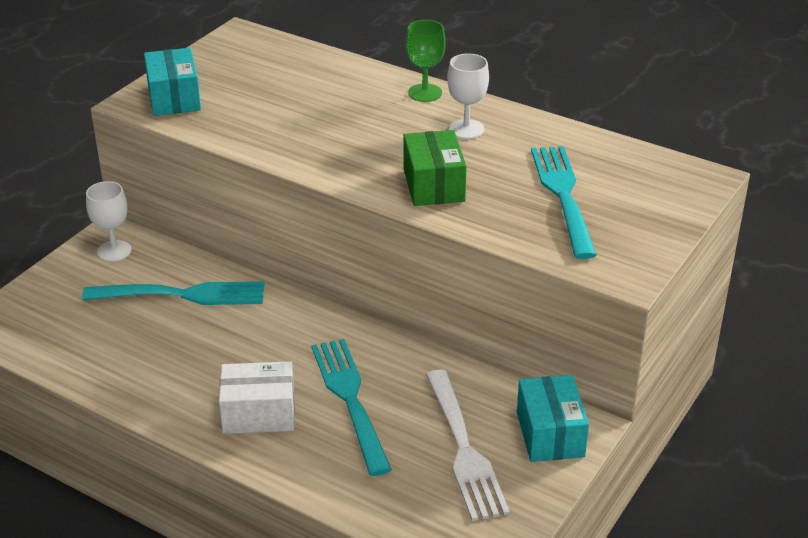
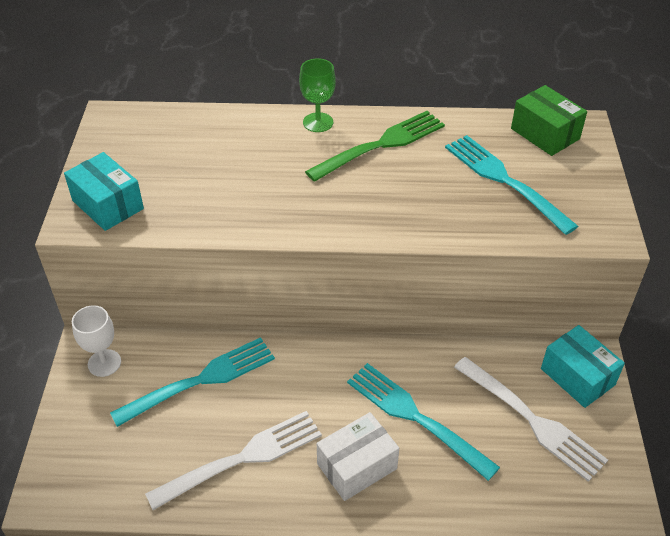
camera: 30 degrees left, 10 degrees up
(163, 366) = (241, 459): none -> white fork
(433, 185) = (403, 209): green box -> green box (545, 134)
(466, 129) = (380, 145): white goblet -> green fork

